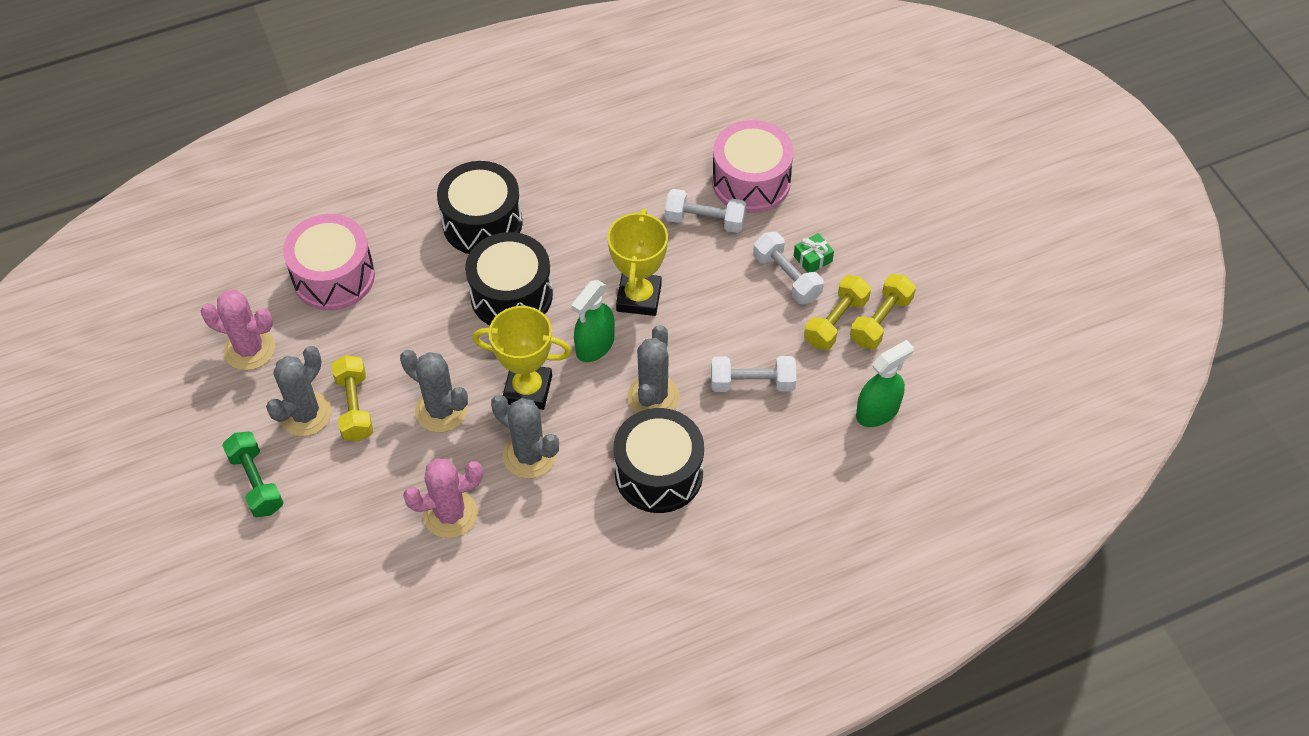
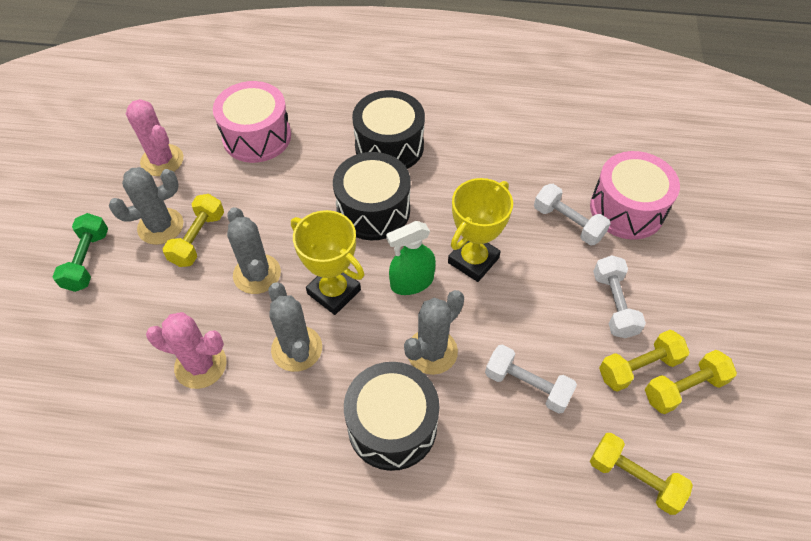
camera: 30 degrees right, 0 degrees up
(812, 258) = (647, 299): green gift -> none
(877, 411) = (634, 478): green spray bottle -> yellow dumbbell

